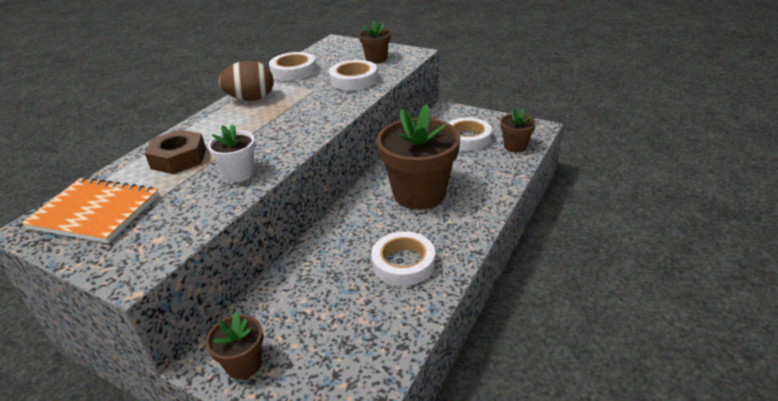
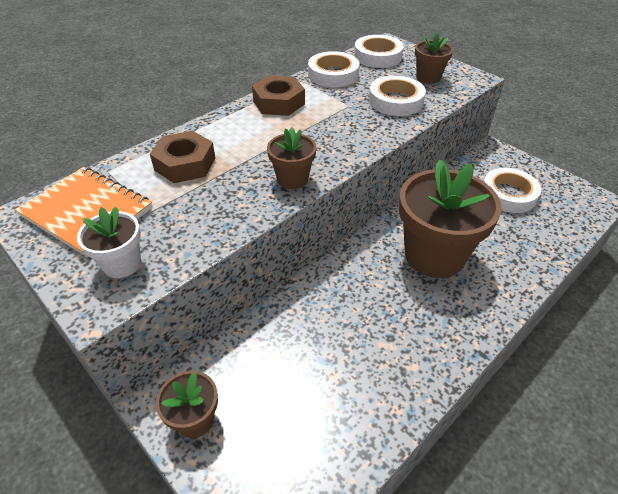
camera: 15 degrees right, 10 degrees up
(239, 173) = (240, 200): white flower pot -> white flower pot (122, 264)
(251, 99) = (278, 102): brown egg -> brown nut
(403, 263) = (393, 343): white tape -> white tape (377, 56)
(515, 146) = (563, 220): brown flower pot -> brown flower pot (292, 179)

